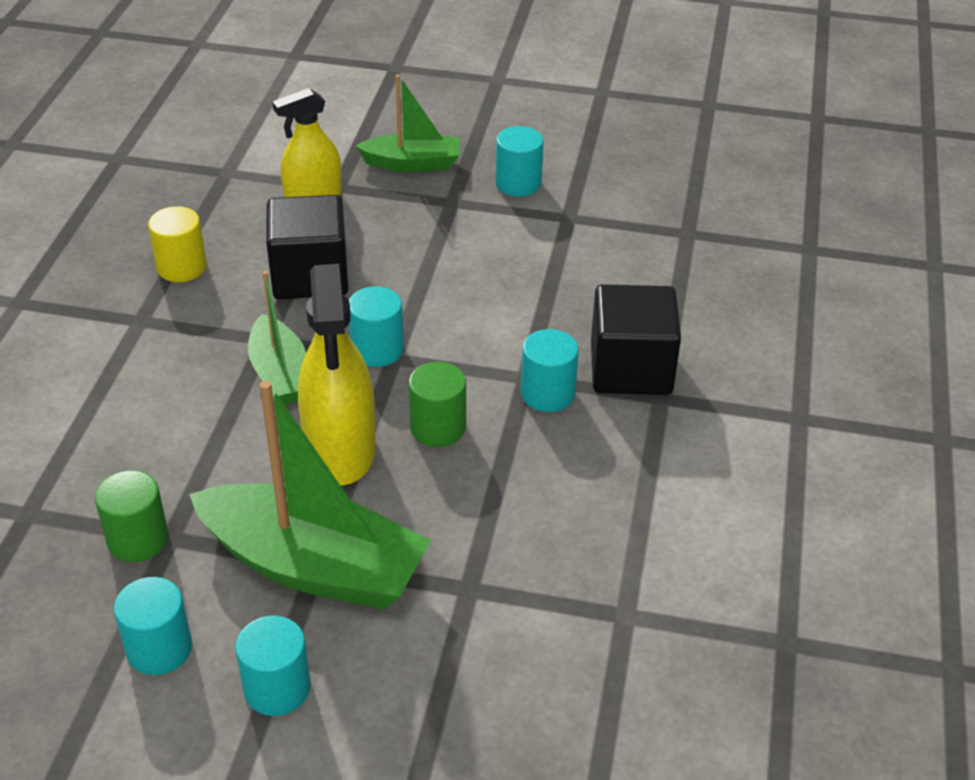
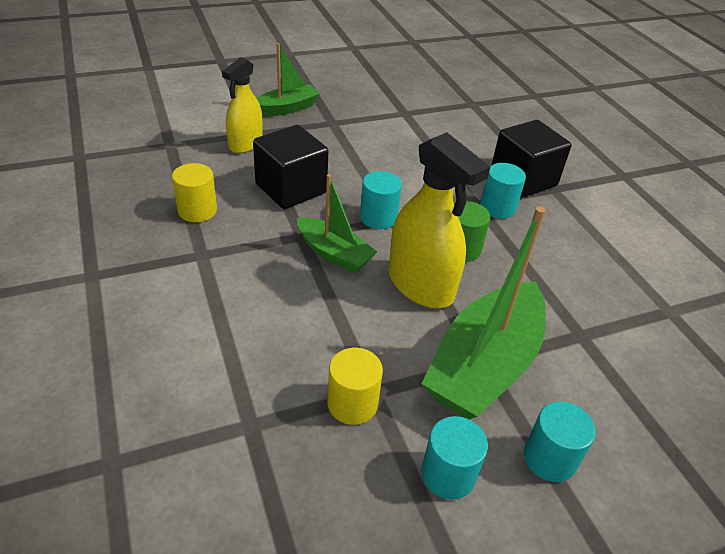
camera: 35 degrees left, 0 degrees up
(138, 539) = (352, 404): green cylinder -> yellow cylinder
(314, 566) = (484, 365): green boat -> green boat turned 135 degrees clockwise
(518, 183) = (359, 103): turquoise cylinder -> none

